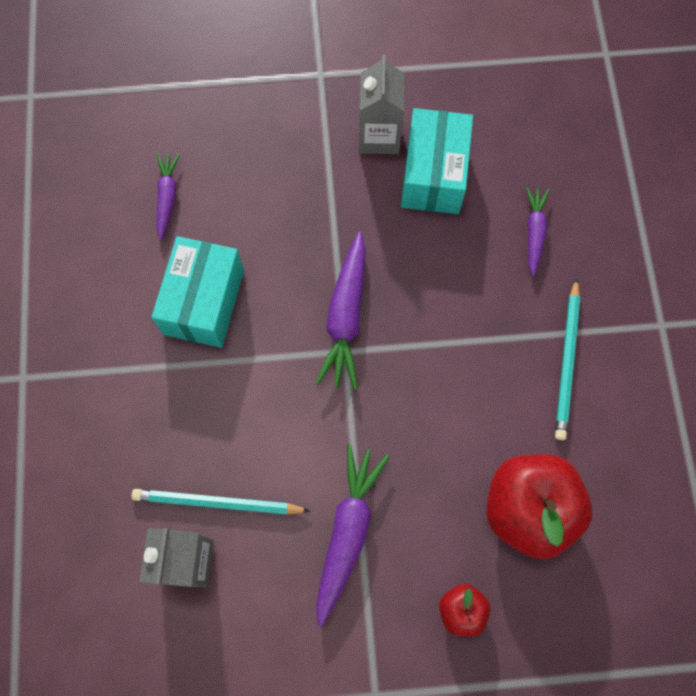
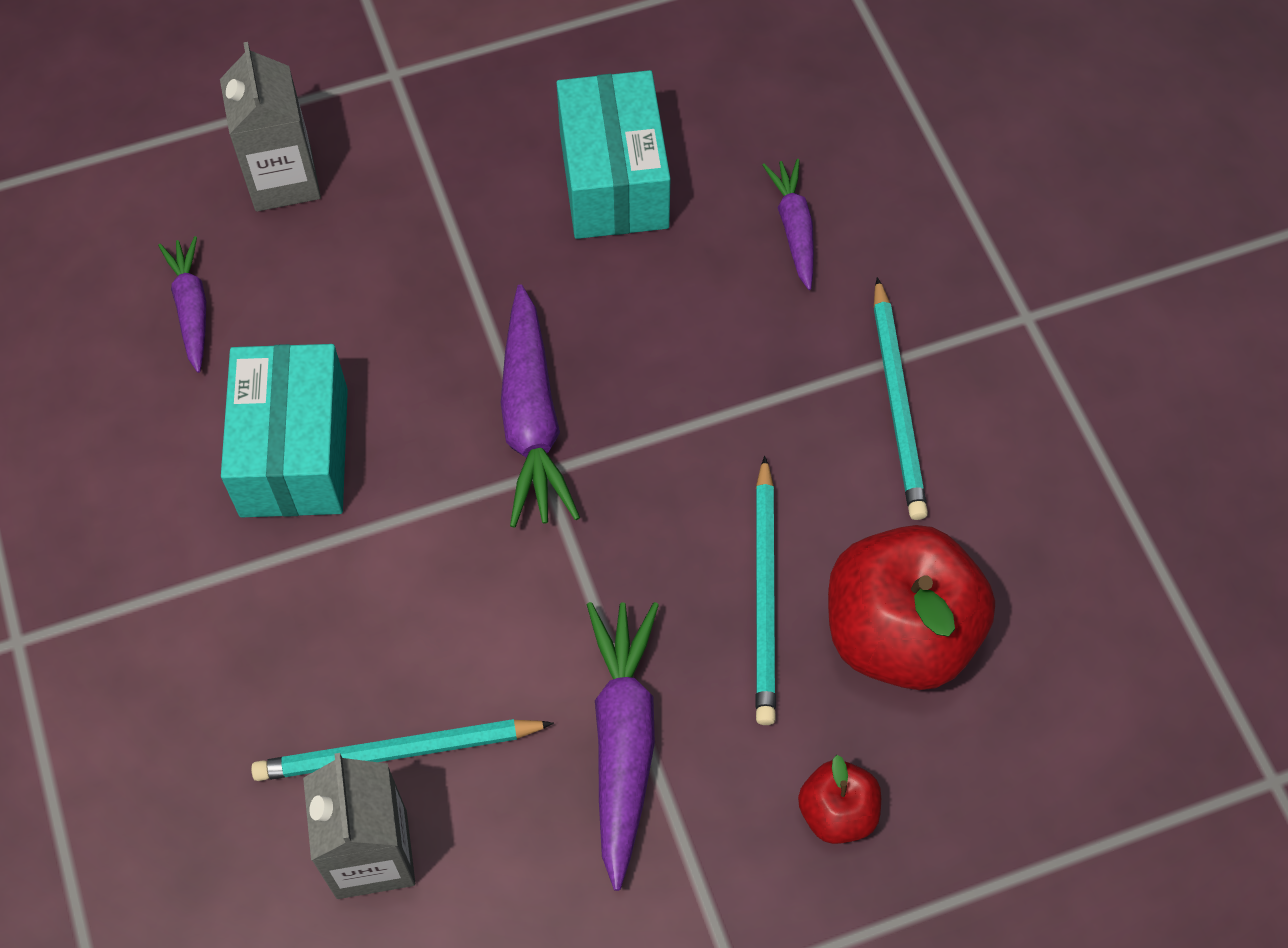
camera: 15 degrees left, 10 degrees down
(379, 136) = (512, 143): grey carton -> grey carton (283, 179)
(455, 463) = (765, 595): none -> turquoise pencil

